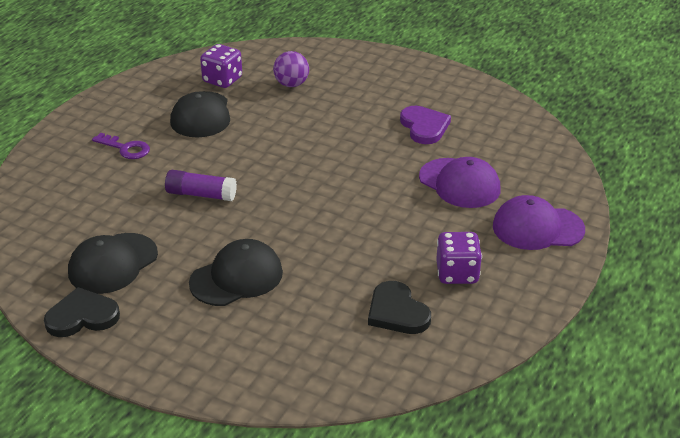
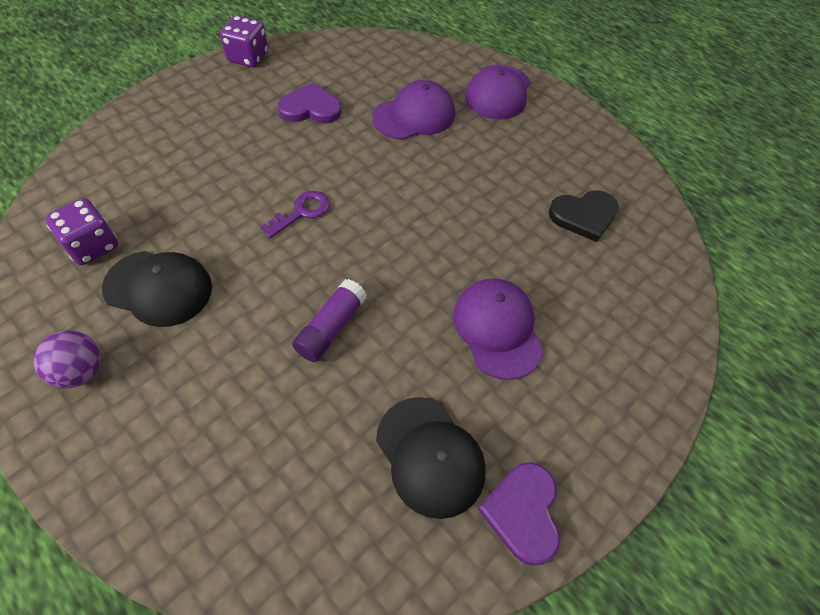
camera: 75 degrees left, 20 degrees up
(82, 316) = (523, 512): black heart -> purple heart
(125, 148) = (181, 392): purple key -> purple key (301, 212)
(236, 277) = (497, 329): black cap -> purple cap
(291, 84) = (155, 184): purple ball -> purple ball (81, 371)
(457, 273) = (542, 160): purple dice -> purple dice (248, 57)

